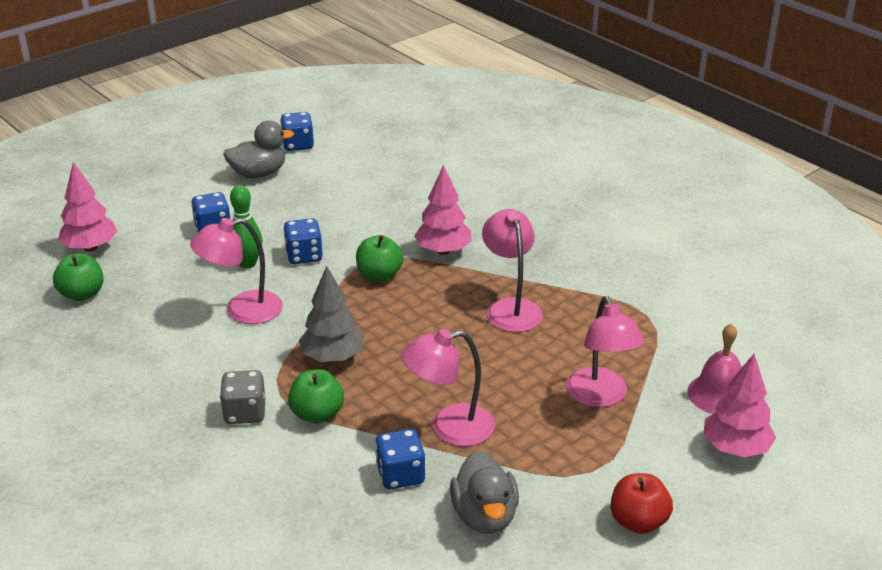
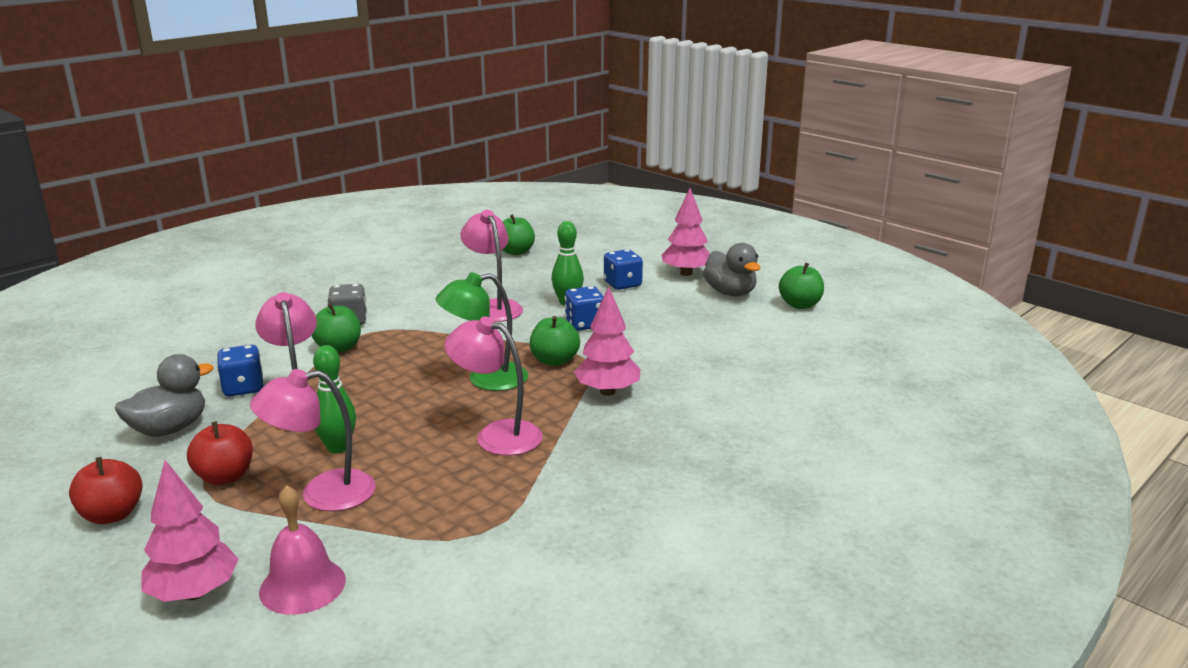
camera: 85 degrees right, 10 degrees down
(90, 247) = (582, 247): pink tree -> pink tree (686, 273)
(298, 145) = (800, 305): blue dice -> green apple
(332, 357) = (419, 348): grey tree -> none
(408, 314) = (485, 379): none -> green lamp
(484, 516) = (169, 429): grey duck -> grey duck turned 150 degrees clockwise
(511, 308) = (497, 435): pink lamp -> pink lamp turned 135 degrees counterclockwise
(527, 395) = (338, 447): none -> green bowling pin
(575, 459) = (225, 477): none -> red apple

